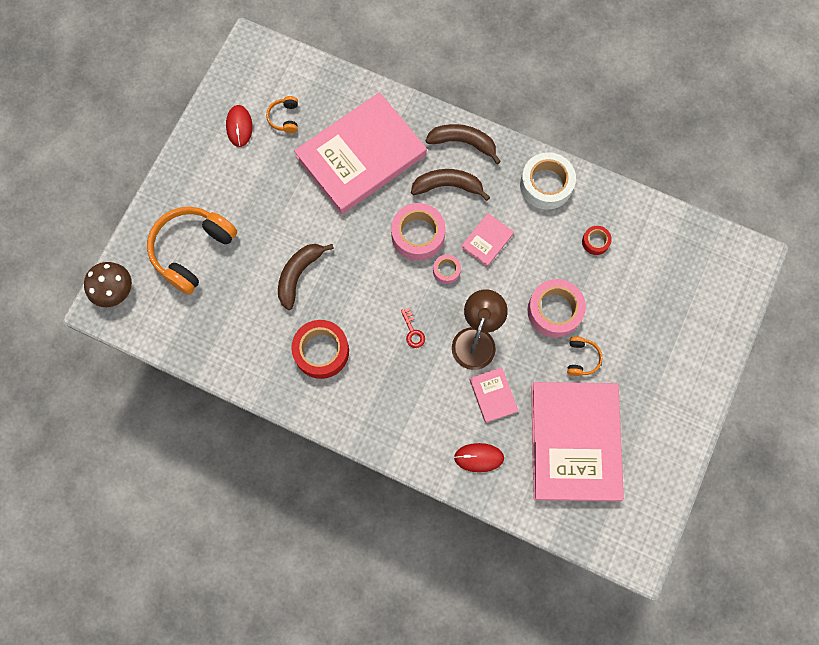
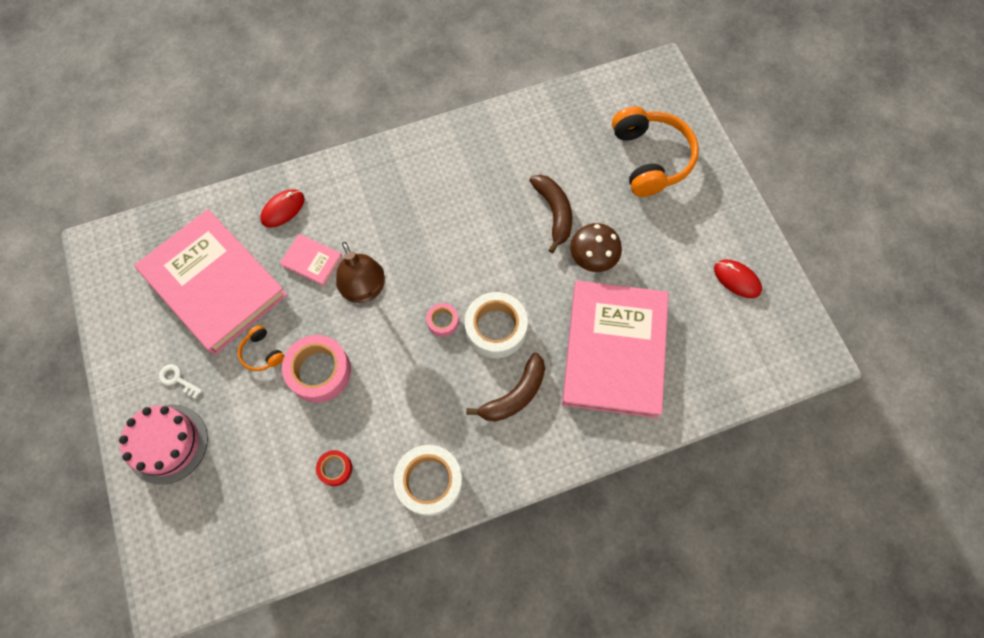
camera: 135 degrees right, 5 degrees down
(114, 290) = (668, 87): brown mushroom -> brown mushroom (593, 257)
(285, 118) = (712, 322): orange headphones -> none
(321, 351) = (476, 177): red tape -> none
(413, 332) = (421, 251): red key -> none
(418, 235) = (496, 328): pink tape -> white tape
(463, 143) = (543, 449): brown banana -> none
(487, 241) = (433, 378): pink book -> none
(652, 391) = (177, 379): none -> white key
(689, 352) = (167, 443): none -> pink cake

